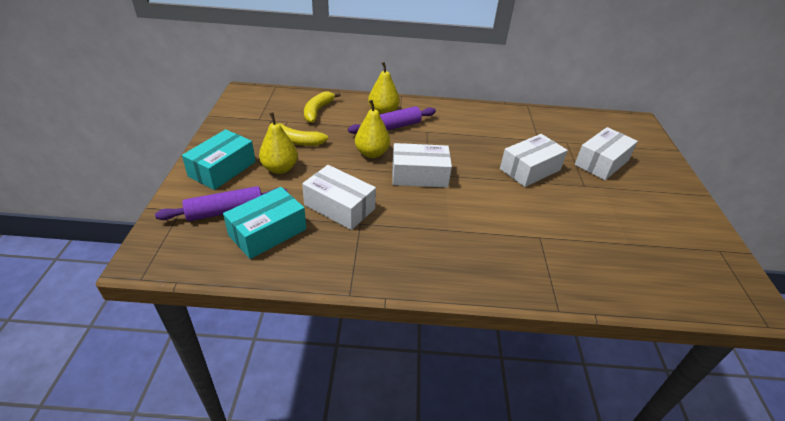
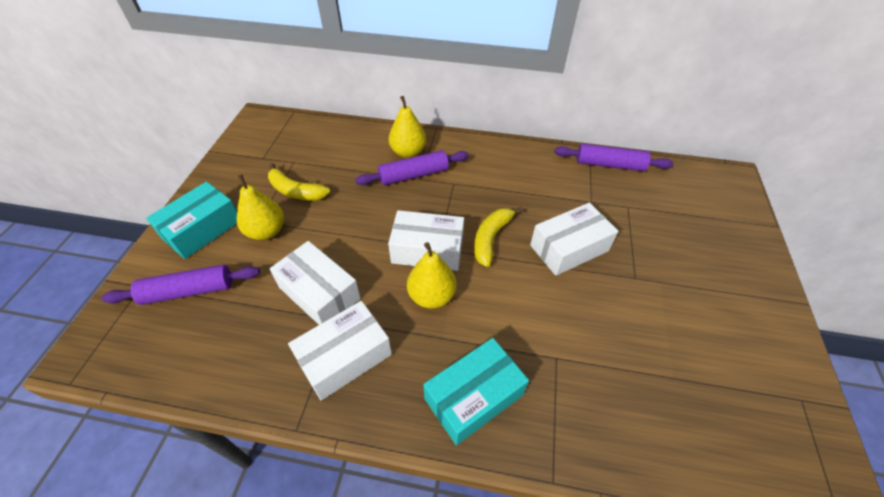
camera: 10 degrees right, 10 degrees up
(267, 232) = (227, 326): turquoise box -> turquoise box (473, 397)
(317, 111) = (332, 148): yellow banana -> yellow banana (491, 238)
(372, 153) = (379, 214): yellow pear -> yellow pear (432, 296)
(546, 116) = (609, 165): none -> purple rolling pin
(601, 162) = (667, 241): white box -> white box (345, 357)

